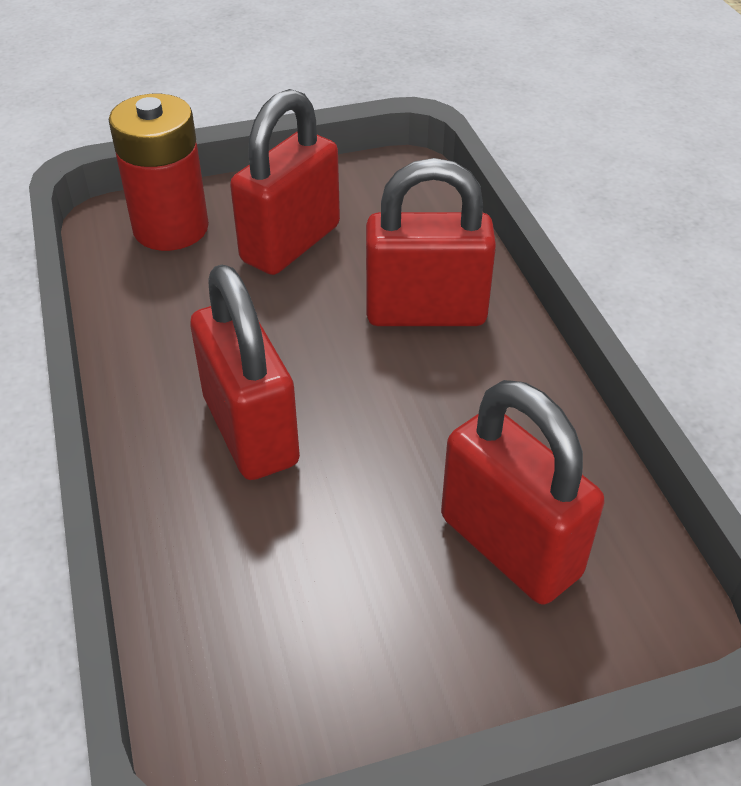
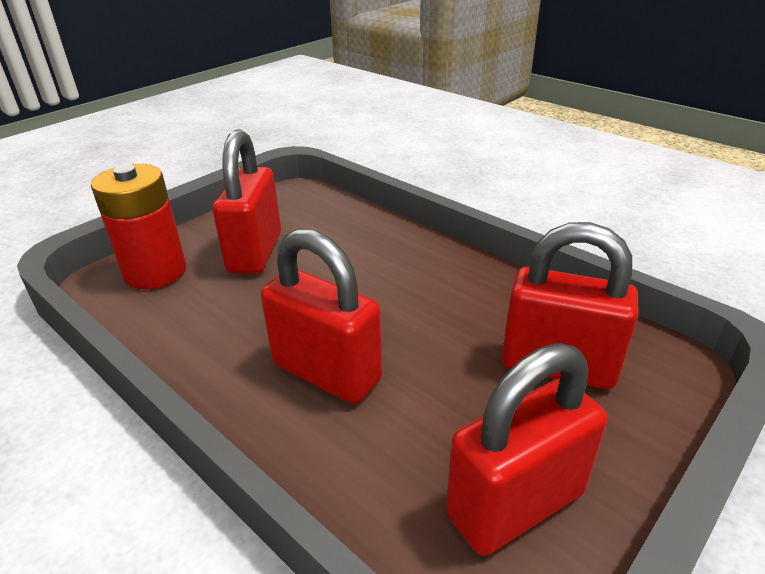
camera: 30 degrees left, 10 degrees down
(426, 312) = (381, 259): red padlock -> red padlock (515, 504)

